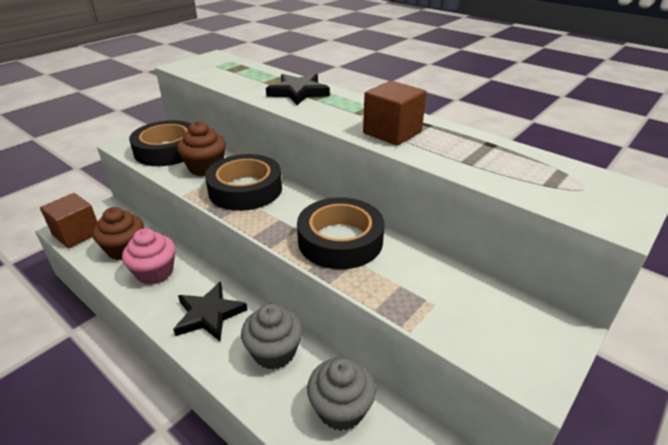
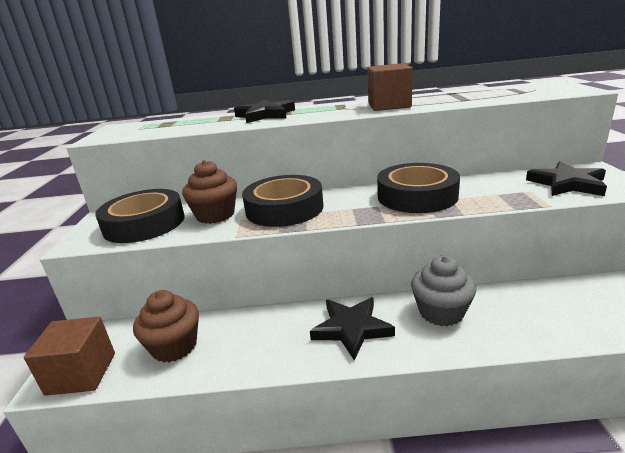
camera: 40 degrees left, 10 degrees down
(155, 272) = (244, 339): pink cupcake -> none
(341, 408) = (535, 306): grey cupcake -> none
(485, 323) = (567, 184): none -> black star

